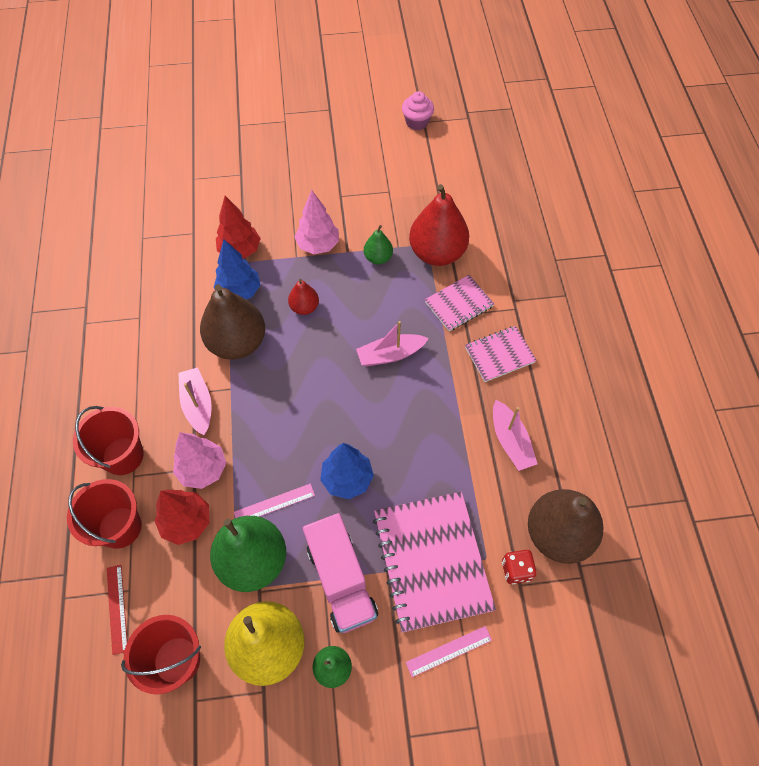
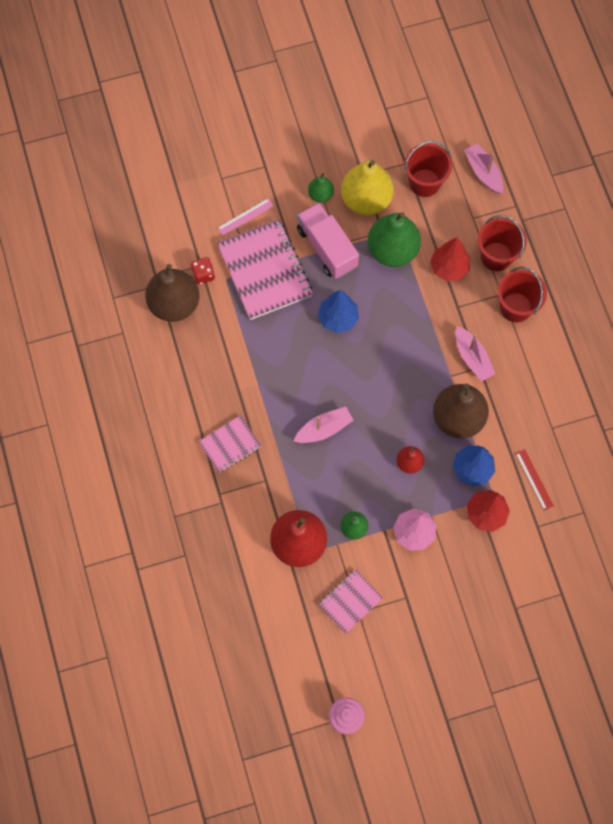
camera: 170 degrees right, 10 degrees up
(117, 608) = (476, 205): red ruler -> red ruler (534, 479)
(203, 469) = (450, 307): pink tree -> none
(274, 503) = (388, 291): pink ruler -> none
(459, 304) = (271, 489): pink notebook -> pink notebook (350, 601)
(510, 441) = (214, 369): pink boat -> pink boat (483, 172)

